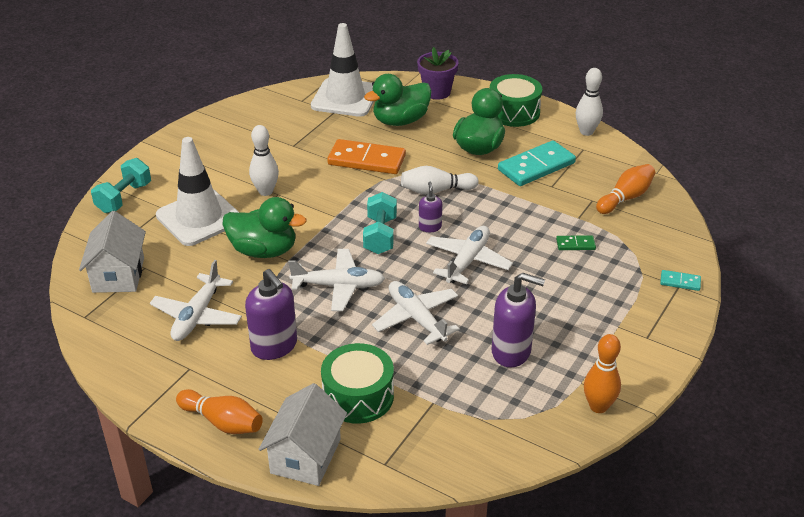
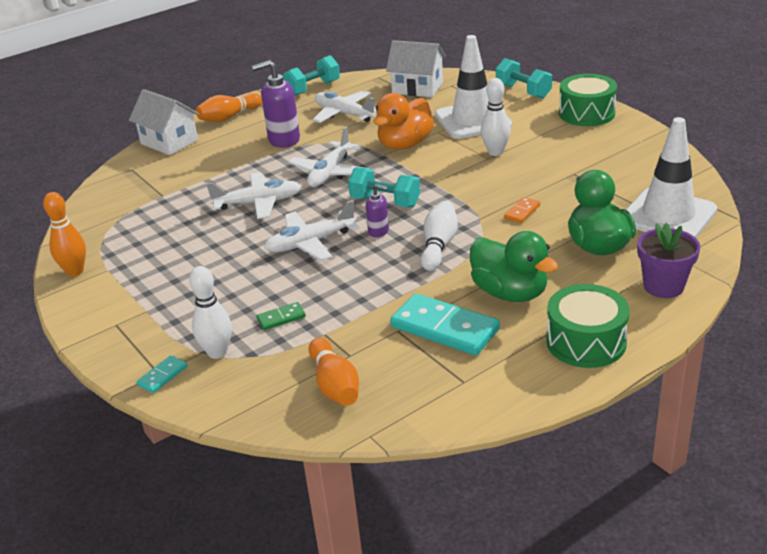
camera: 115 degrees right, 5 degrees down
(124, 367) = (313, 88): none -> turquoise dumbbell
(264, 250) = (405, 144): green duck -> orange duck
(358, 396) = (201, 166): green drum -> green drum (586, 113)
(366, 160) = (522, 212): orange domino -> orange domino, size x0.47
(467, 261) = (310, 243): white plane -> white plane turned 105 degrees clockwise
(511, 352) = (175, 242): purple soap dispenser -> none
(536, 166) = (444, 328): turquoise domino -> turquoise domino turned 45 degrees counterclockwise
(575, 244) = (281, 318): green domino -> green domino turned 45 degrees clockwise
(586, 132) = (505, 398): white bowling pin -> white bowling pin (217, 352)

